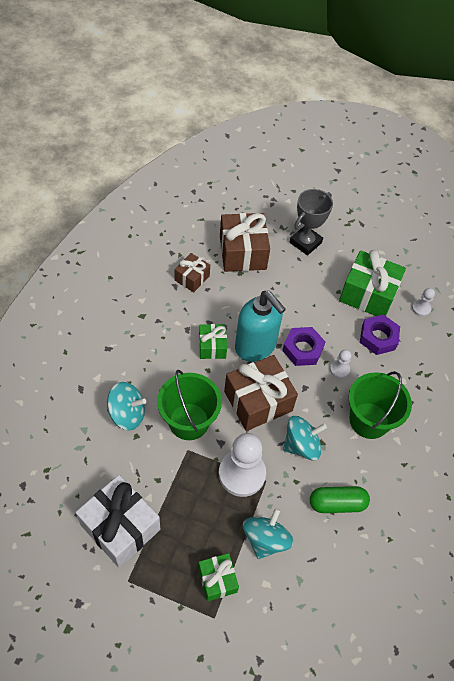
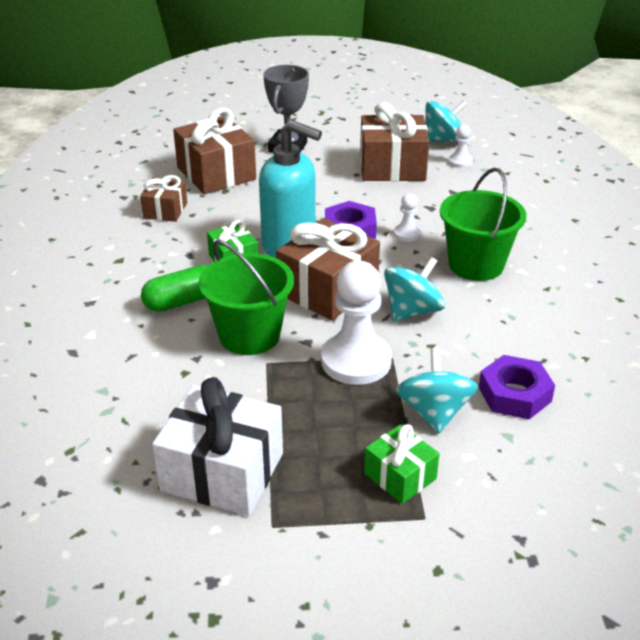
camera: 20 degrees left, 20 degrees down
(127, 414) = (158, 355): turquoise spinning top -> turquoise spinning top (443, 140)
(337, 503) = (497, 348): green capsule -> green capsule (182, 301)
(368, 294) = (392, 167): green gift -> brown gift
(378, 337) = (431, 196): purple nut -> purple nut (514, 394)

